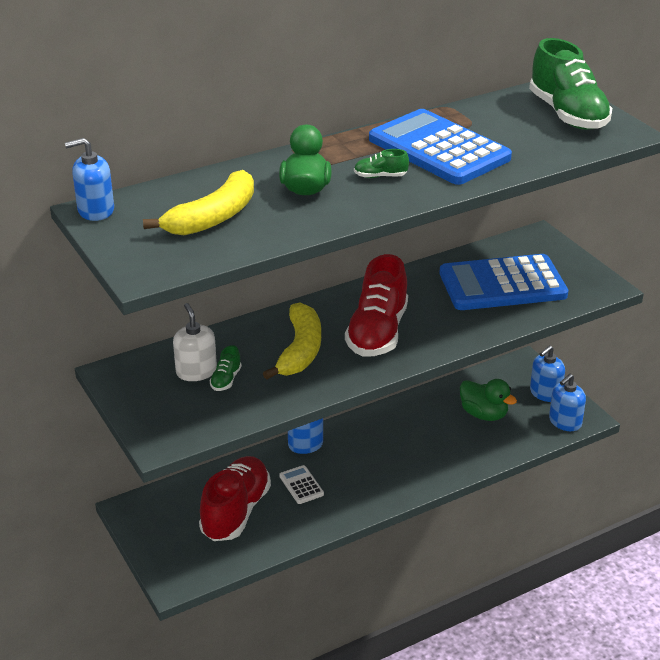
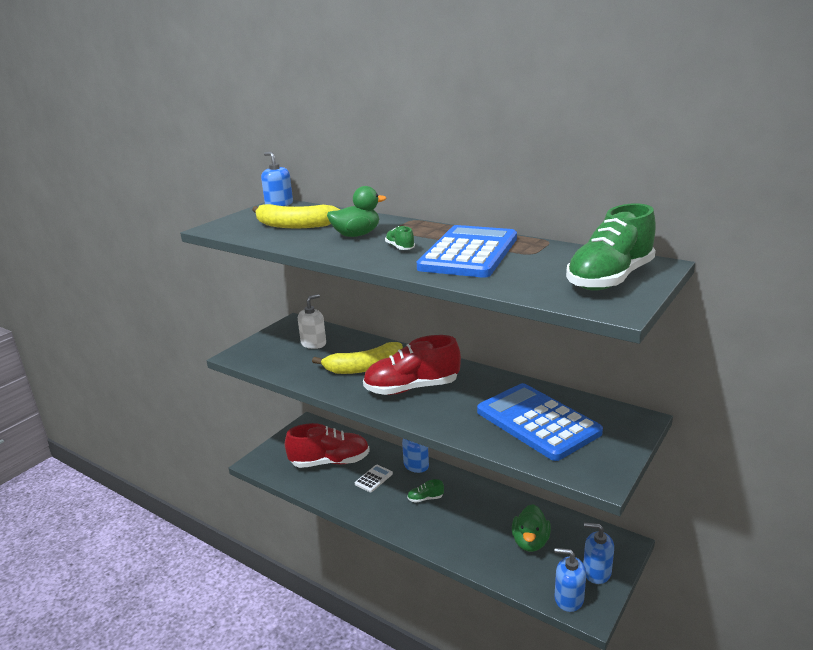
camera: 65 degrees right, 10 degrees down
(226, 380) = (312, 354): green shoe -> green shoe (425, 498)

